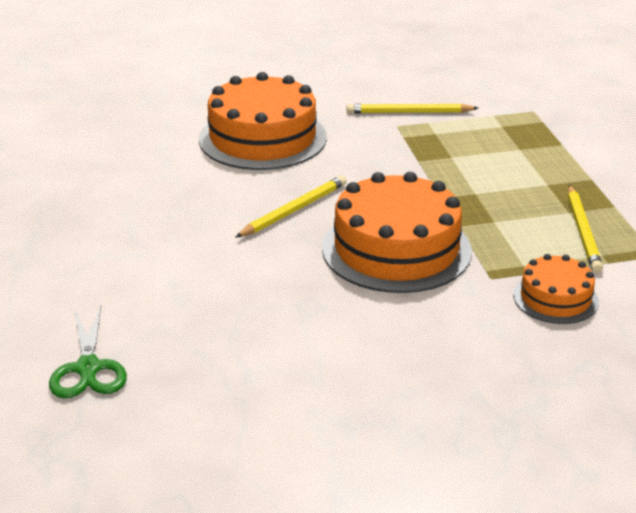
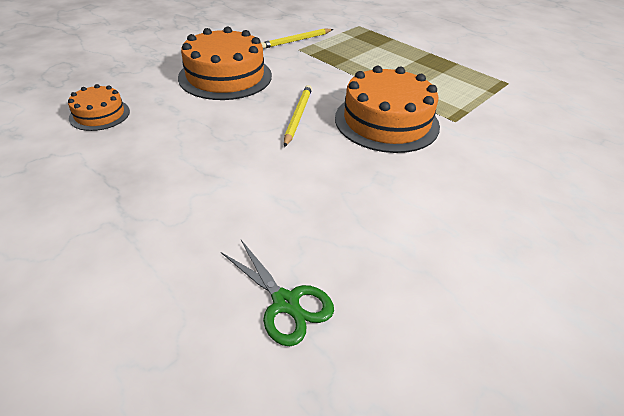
camera: 35 degrees left, 10 degrees up
(555, 298) = (499, 121): orange cake -> orange cake (99, 114)
(582, 231) = (462, 80): yellow pencil -> none

